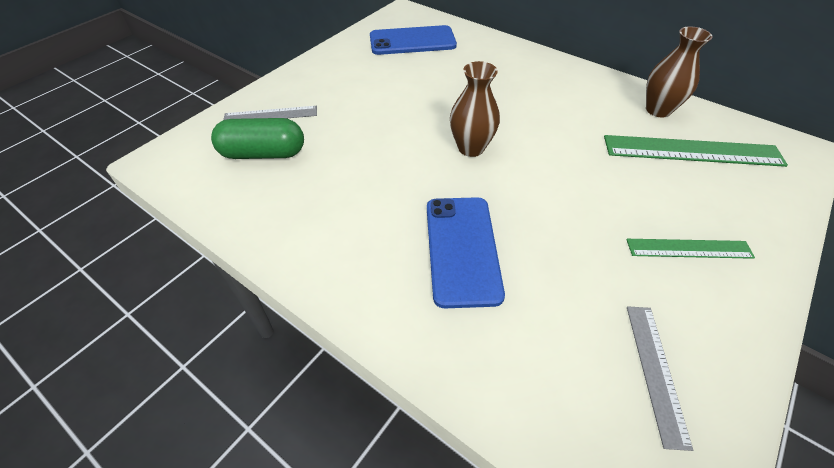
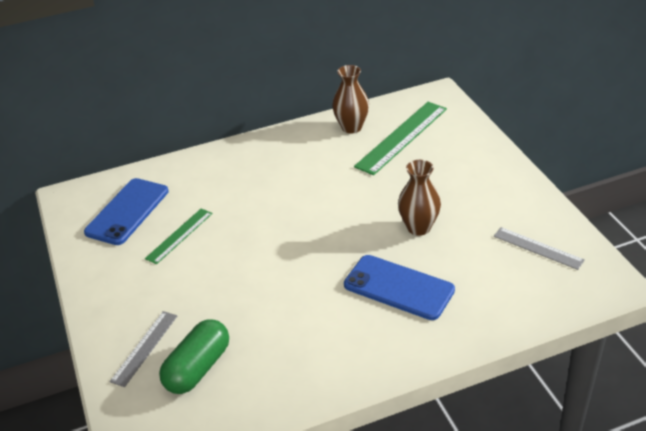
camera: 55 degrees left, 10 degrees down
(471, 148) = (305, 239): brown vase -> brown vase (418, 227)
(689, 248) = (473, 187): green ruler -> green ruler (179, 235)

